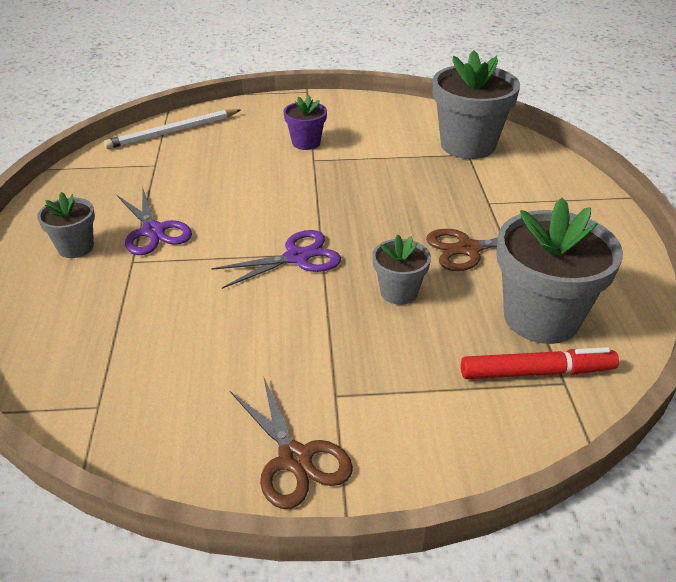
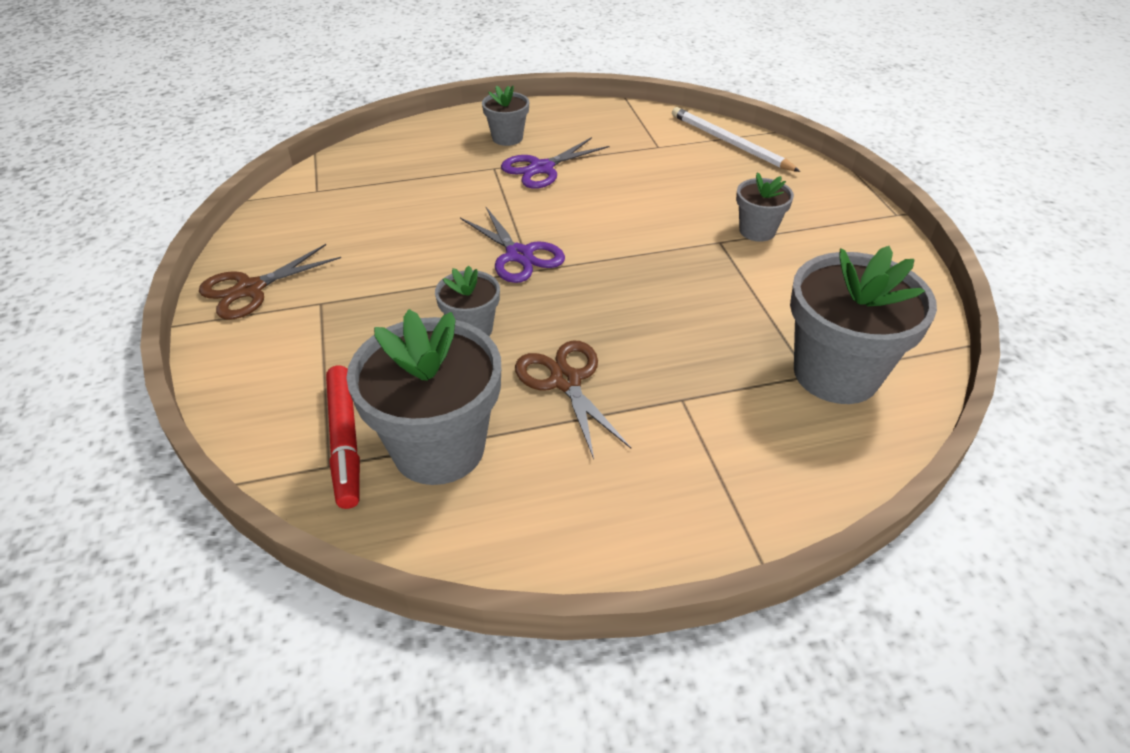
camera: 80 degrees right, 5 degrees up
(306, 143) = (757, 231): purple flower pot -> grey flower pot

